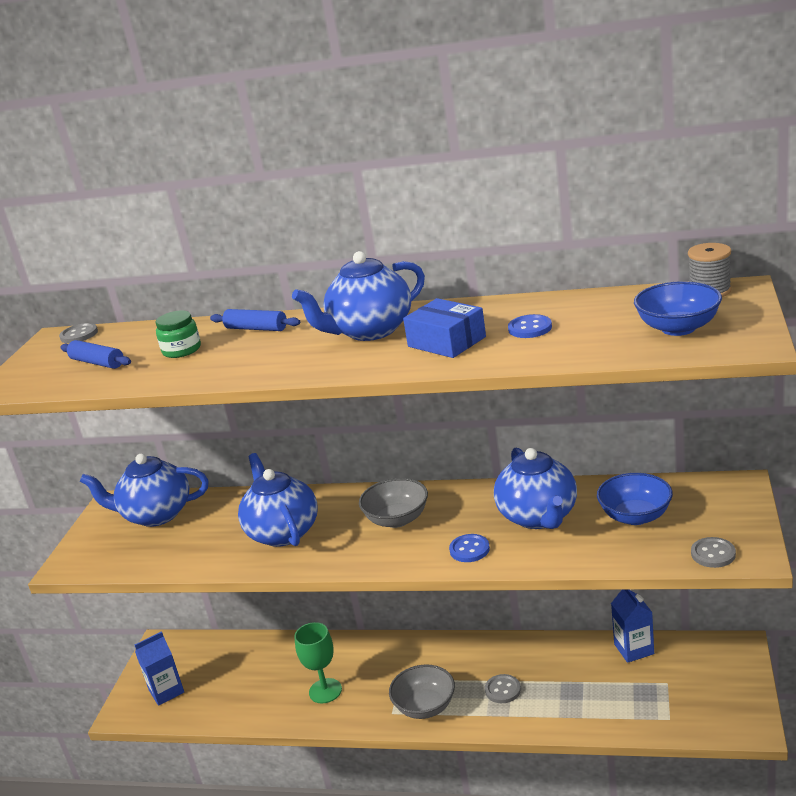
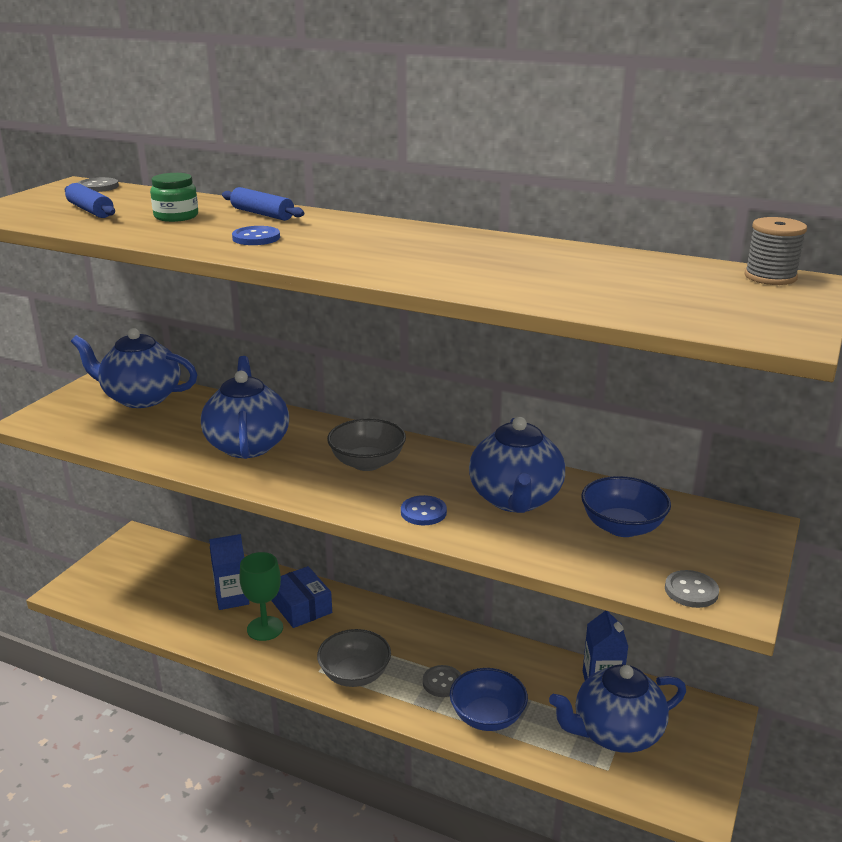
camera: 10 degrees right, 0 degrees up
(166, 691) = (117, 583): blue carton -> blue carton (232, 598)
(370, 331) = (371, 238): blue teapot -> blue teapot (615, 733)
(446, 342) = (440, 262): blue box -> blue box (301, 607)
(530, 328) = (539, 269): blue button -> blue button (256, 238)
(678, 328) = (708, 302): blue bowl -> blue bowl (487, 717)

